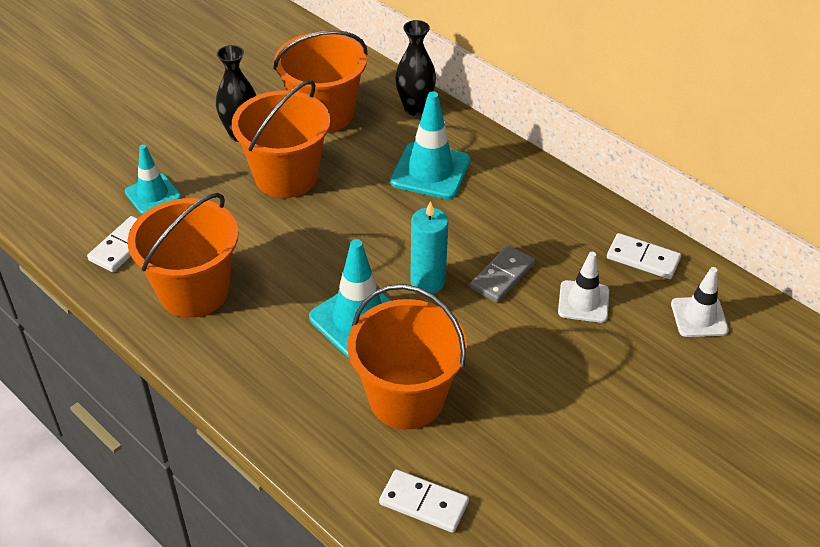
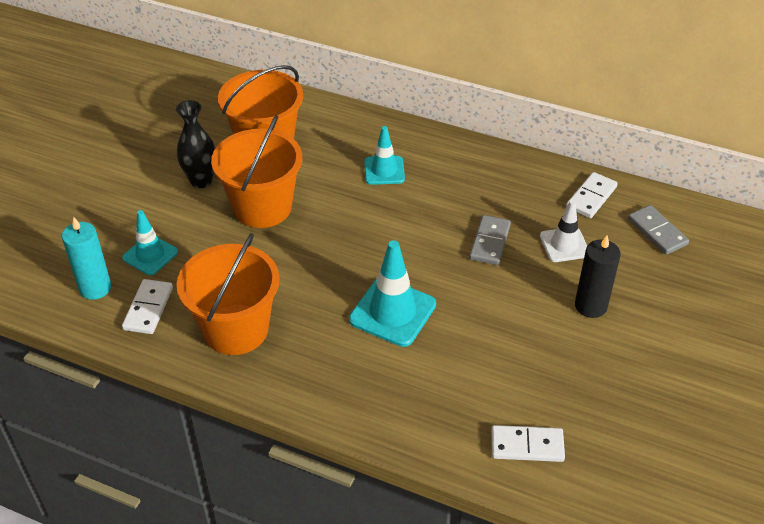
camera: 20 degrees left, 0 degrees up
(406, 398) = (467, 365): orange bucket -> none
(415, 108) = (342, 120): black vase -> none
(427, 281) = (432, 263): turquoise candle -> turquoise candle (95, 288)
(430, 171) = (384, 170): turquoise traffic cone -> turquoise traffic cone, size x0.64
(577, 376) = (590, 306): none -> black candle
(643, 259) = (591, 197): white domino -> white domino turned 60 degrees counterclockwise
(699, 317) = (657, 232): white traffic cone -> grey domino

